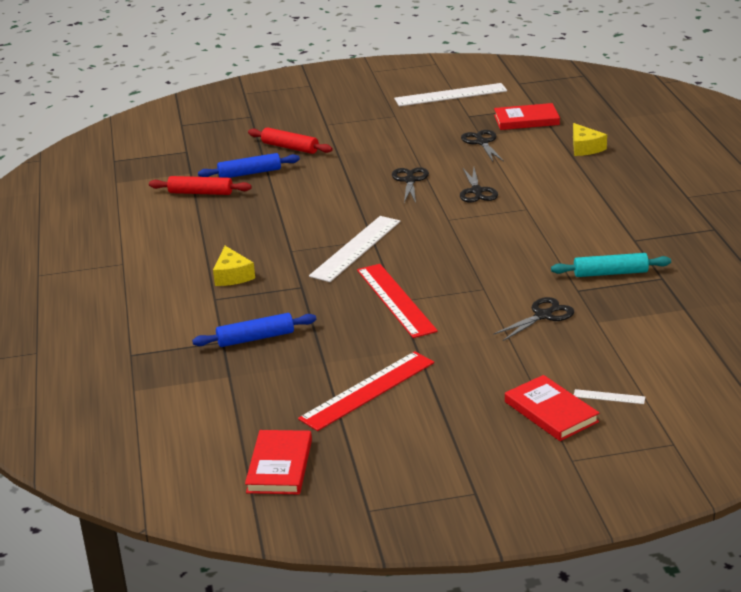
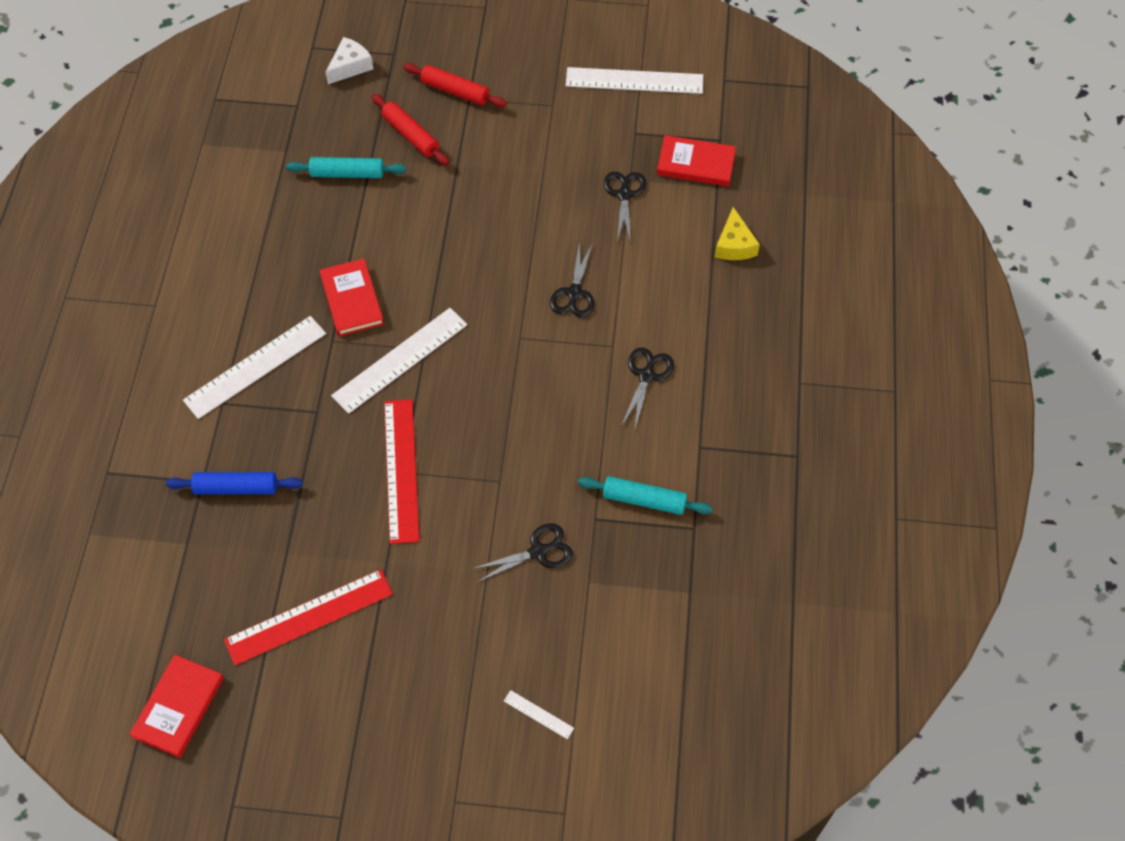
camera: 15 degrees right, 30 degrees up
(200, 193) = (281, 196): red rolling pin -> red rolling pin (455, 91)
(219, 127) = (350, 66): none -> white cheese
(232, 275) = (255, 367): yellow cheese -> white ruler
(249, 173) = (347, 174): blue rolling pin -> turquoise rolling pin
(410, 180) = (512, 247): black scissors -> black scissors (646, 376)
(551, 412) = (470, 718): red book -> red book (352, 300)

